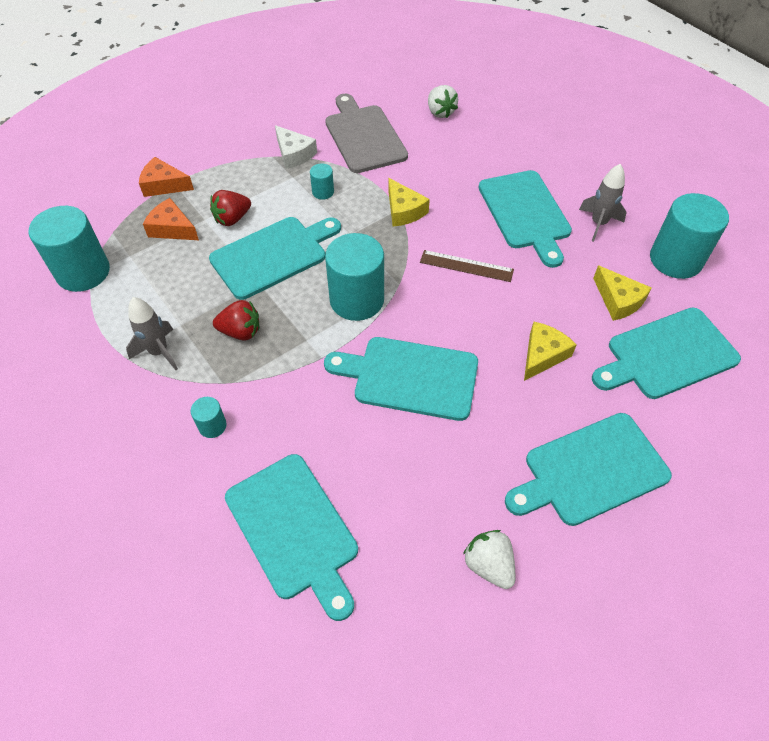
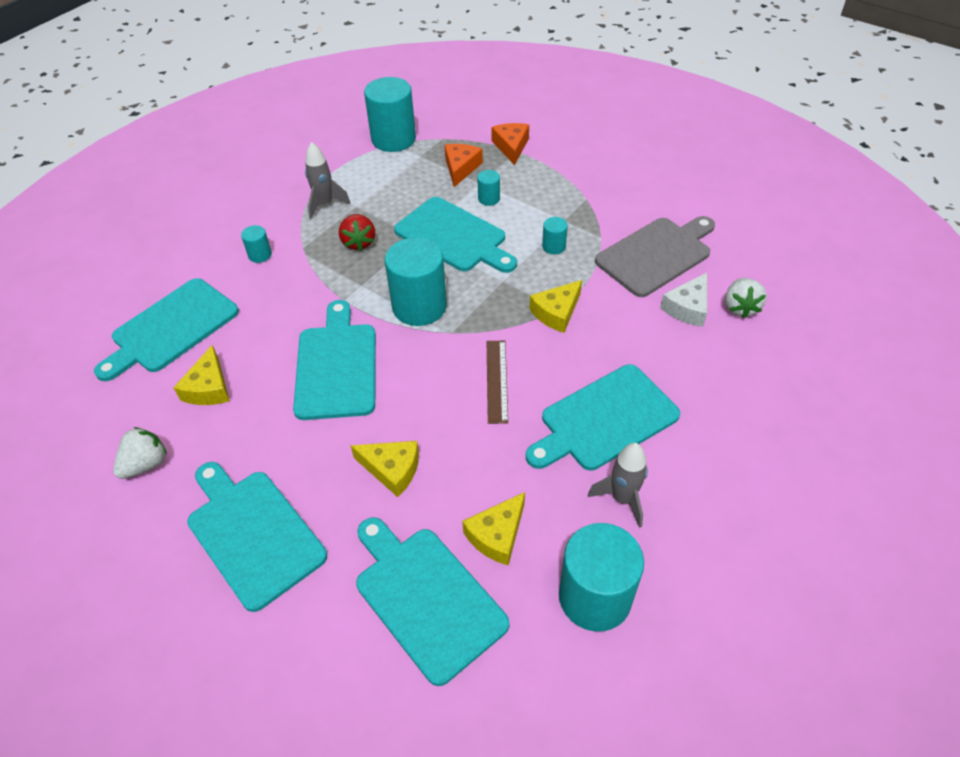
camera: 75 degrees right, 5 degrees down
(232, 219) = (489, 198): red strawberry -> turquoise cylinder
(294, 154) = (598, 212): white cheese -> white cheese (688, 308)
(401, 495) = (209, 387): none -> yellow cheese
(440, 112) = (740, 307): white strawberry -> white strawberry turned 45 degrees counterclockwise

